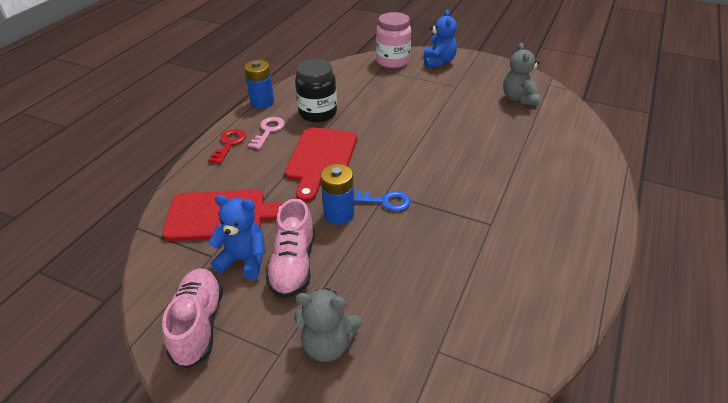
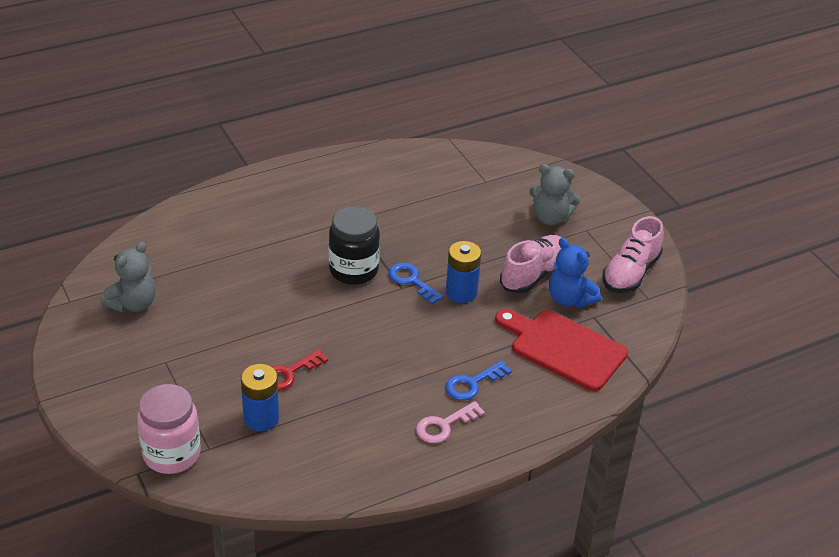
camera: 145 degrees left, 0 degrees up
(229, 144) = (501, 432): red key -> red key (288, 373)
(262, 102) = (413, 480): blue battery -> blue battery (261, 418)
(271, 159) = (472, 384): none -> blue key
(318, 113) = (365, 419): black jar -> black jar (353, 270)
(321, 159) = (422, 355): red cutting board -> none
(328, 345) = (550, 218): grey teddy bear -> grey teddy bear turned 150 degrees clockwise
(438, 62) = (121, 413): blue teddy bear -> none

